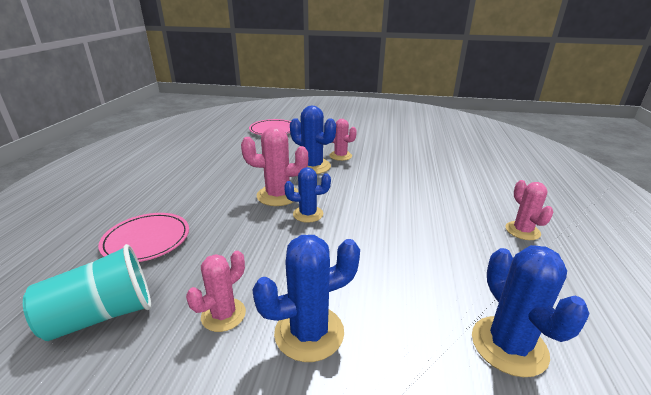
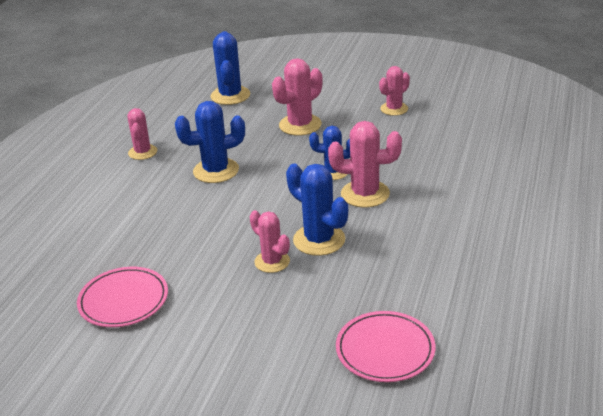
camera: 170 degrees left, 5 degrees up
(102, 315) = (471, 110): turquoise cup -> none
(146, 240) = (479, 152): pink plate -> pink plate (123, 300)
(309, 333) = (341, 101): blue cactus -> blue cactus (216, 171)
(360, 276) = (300, 125): none -> pink cactus

